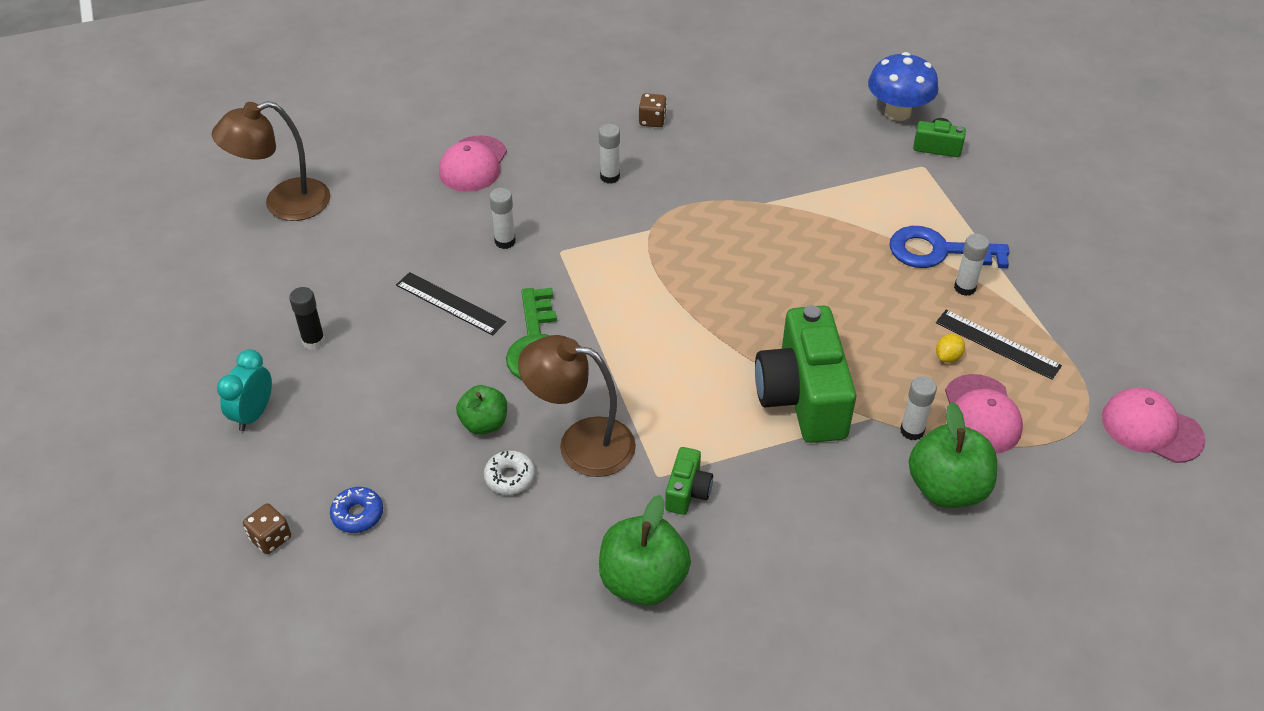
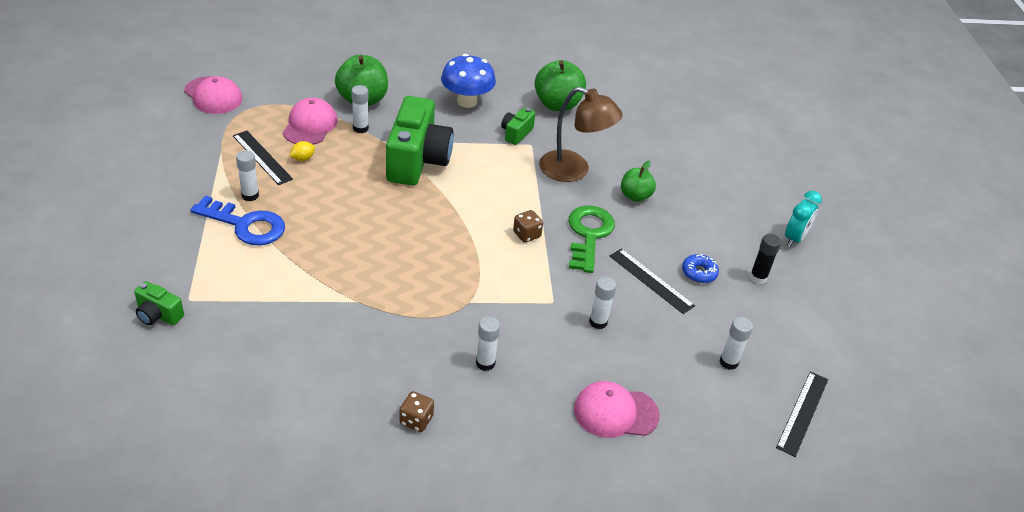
camera: 170 degrees left, 5 degrees down
(270, 538) = (770, 169): brown dice -> brown dice (526, 235)
(284, 204) = (802, 413): brown lamp -> black ruler
(357, 514) = (718, 168): blue donut -> blue donut (699, 273)
(358, 234) = (728, 362): none -> white glue stick
(473, 164) = (615, 412): pink cap -> pink cap turned 120 degrees counterclockwise
(510, 477) = (623, 164): white donut -> none
(897, 112) = (160, 363): blue mushroom -> blue mushroom (467, 101)

